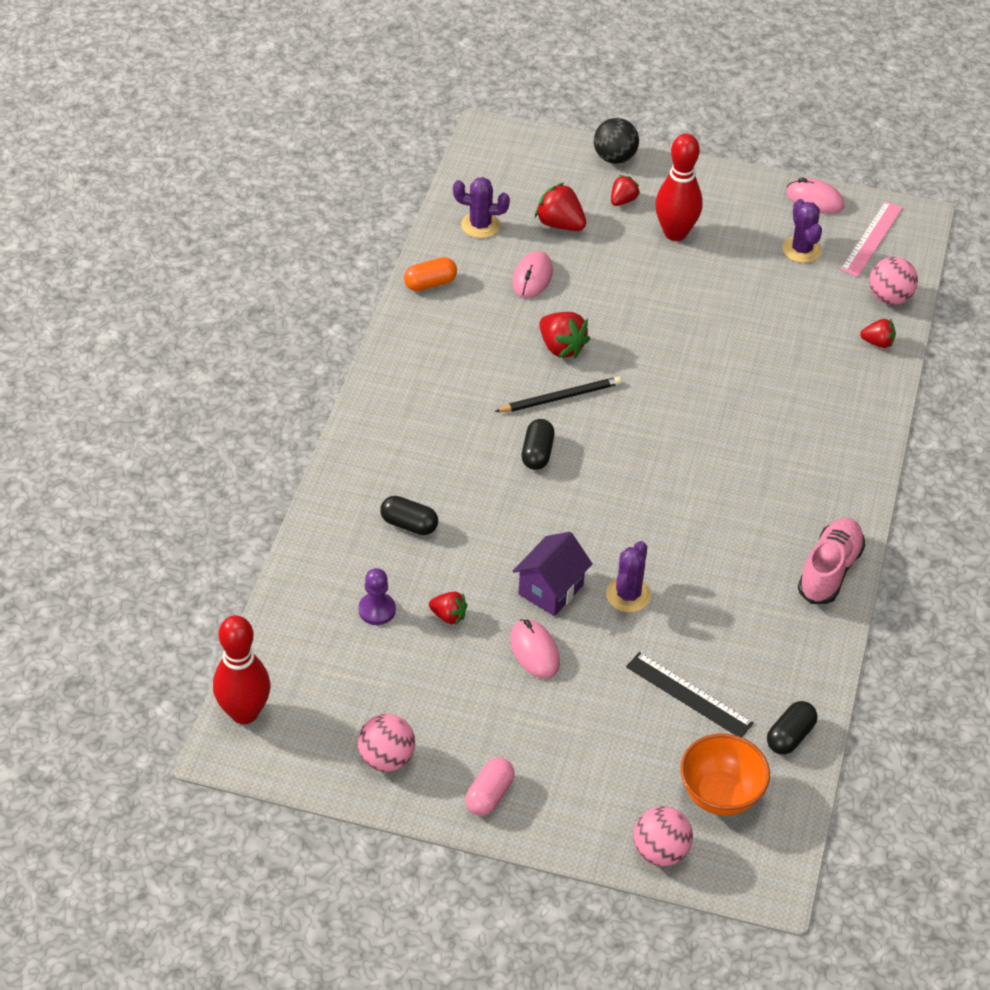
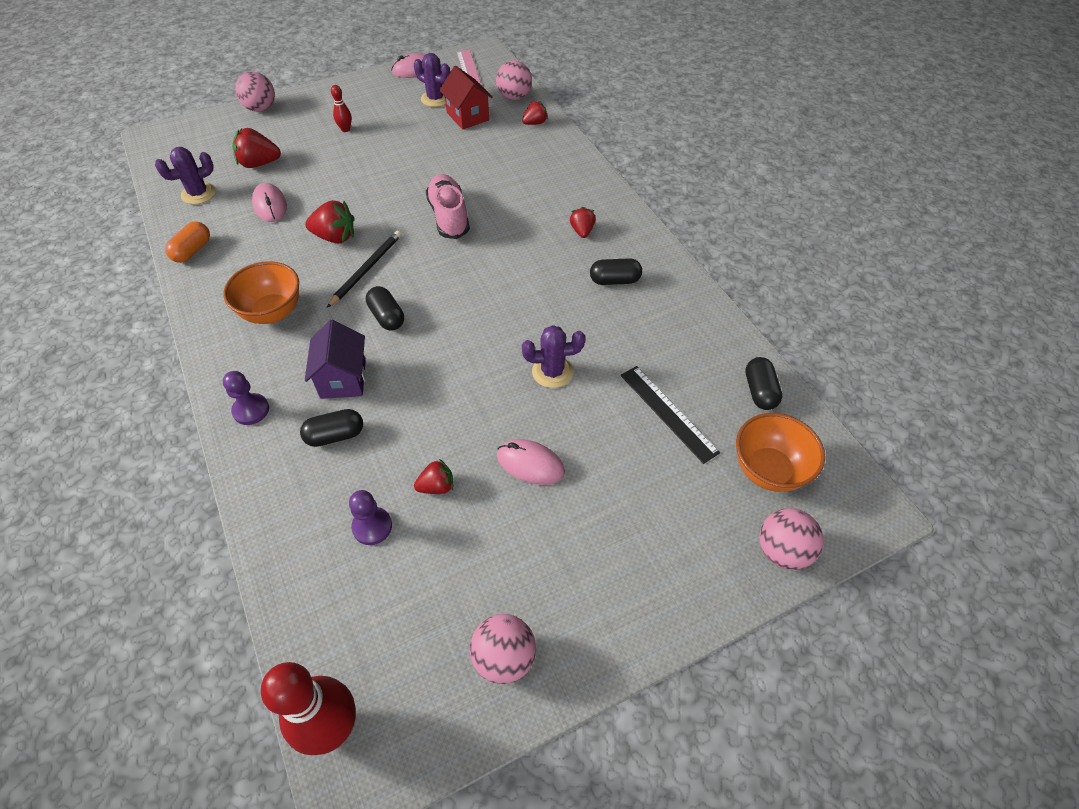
camera: 40 degrees left, 5 degrees up
(364, 460) = (251, 410): none -> purple pawn
(448, 386) = (272, 312): none -> orange bowl
(489, 795) = (618, 616): pink capsule -> none
(550, 590) = (494, 408): purple house -> purple house (343, 379)
(614, 158) = (261, 108): black ball -> pink ball
(623, 200) = (291, 129): red strawberry -> red strawberry (582, 231)
(628, 595) = (552, 372): purple cactus -> purple cactus turned 75 degrees counterclockwise
(675, 233) = (345, 129): red bowling pin -> red bowling pin, size x0.47
(689, 695) = (668, 413): black ruler -> black ruler turned 60 degrees clockwise
(773, 556) = (614, 280): none -> black capsule
(814, 292) = (468, 116): none -> red house
(829, 570) = (657, 266): pink shoe -> pink shoe (449, 216)

